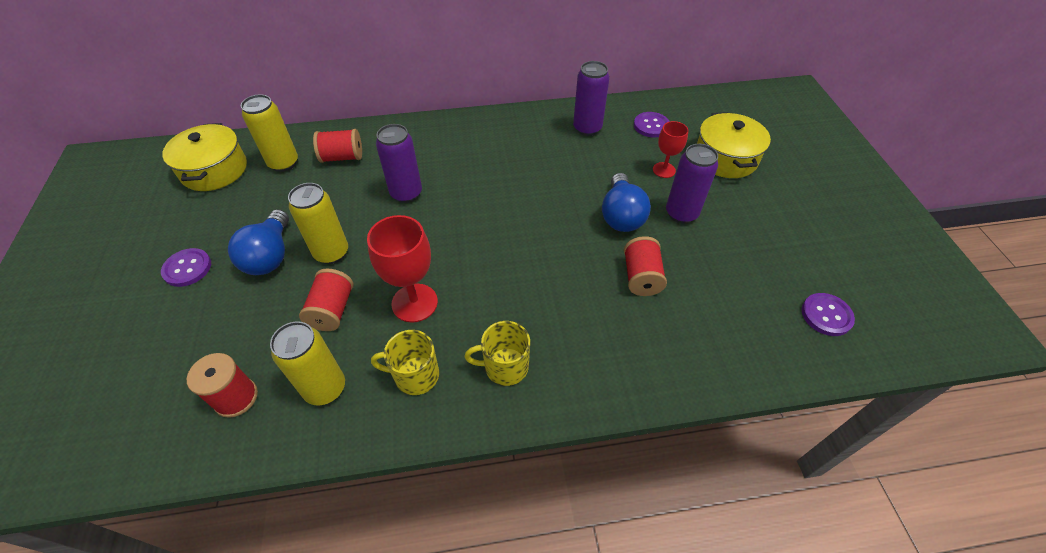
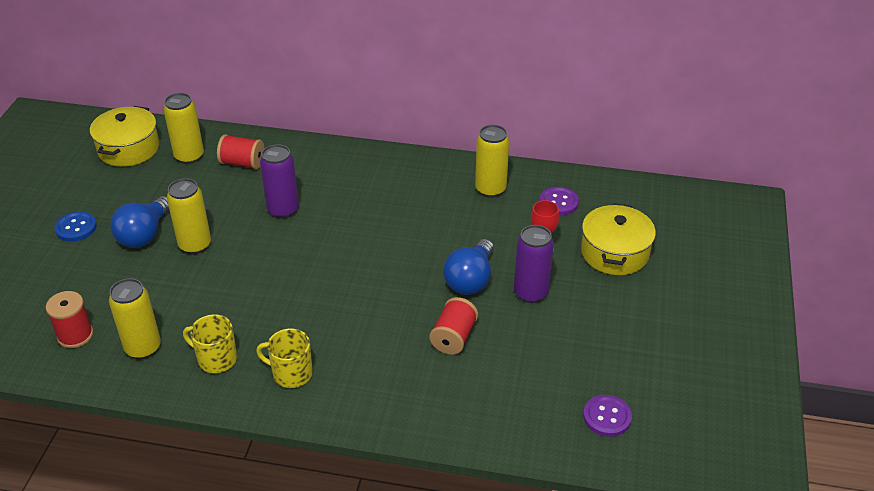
camera: 20 degrees right, 10 degrees down
(187, 268) = (76, 228): purple button -> blue button
(332, 310) = (175, 291): red spool -> none
(414, 303) = (243, 304): red goblet -> none
(587, 128) = (490, 189): purple can -> yellow can

